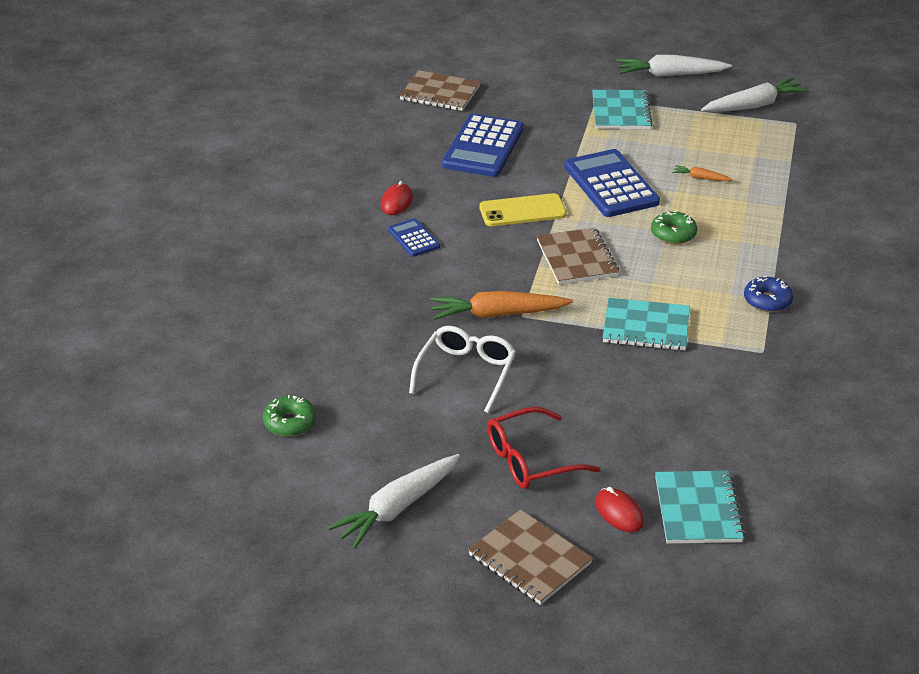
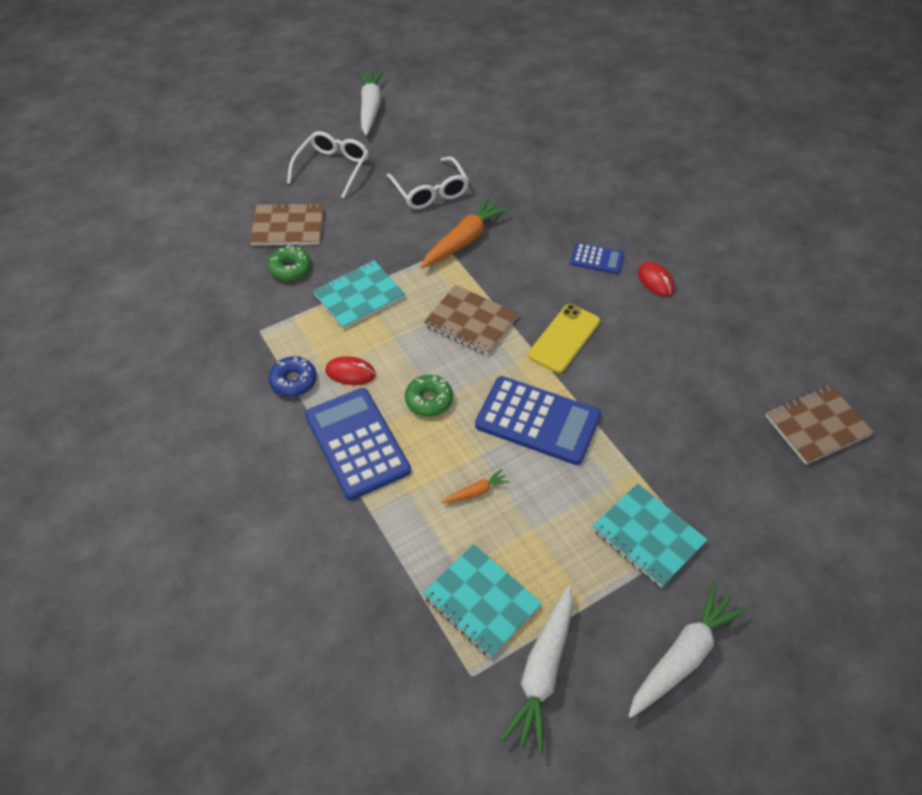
camera: 135 degrees right, 15 degrees up
(290, 422) = (481, 110): green donut -> green donut (290, 268)
(483, 147) = (686, 385): blue calculator -> blue calculator (357, 443)
(529, 559) = (277, 125): brown notebook -> brown notebook (288, 226)
(530, 460) = (332, 168): red glasses -> white glasses
(619, 512) = (254, 171): red mouse -> red mouse (350, 373)
(697, 509) = (211, 198): turquoise notebook -> turquoise notebook (481, 601)

